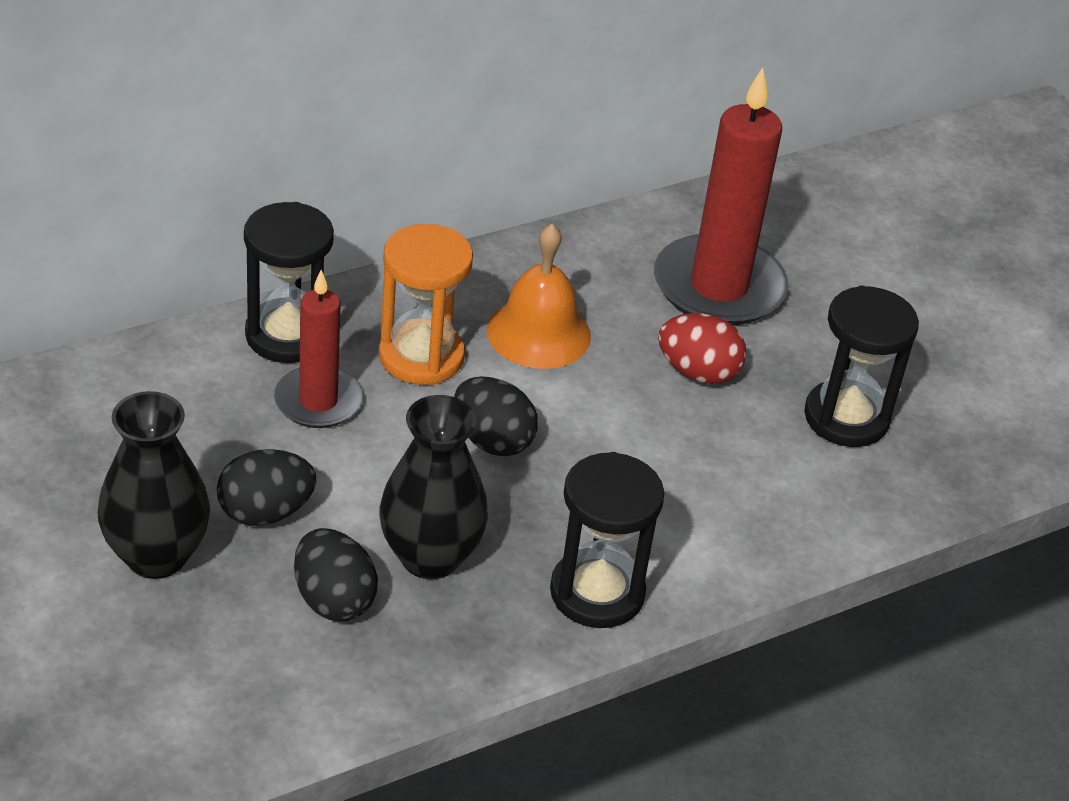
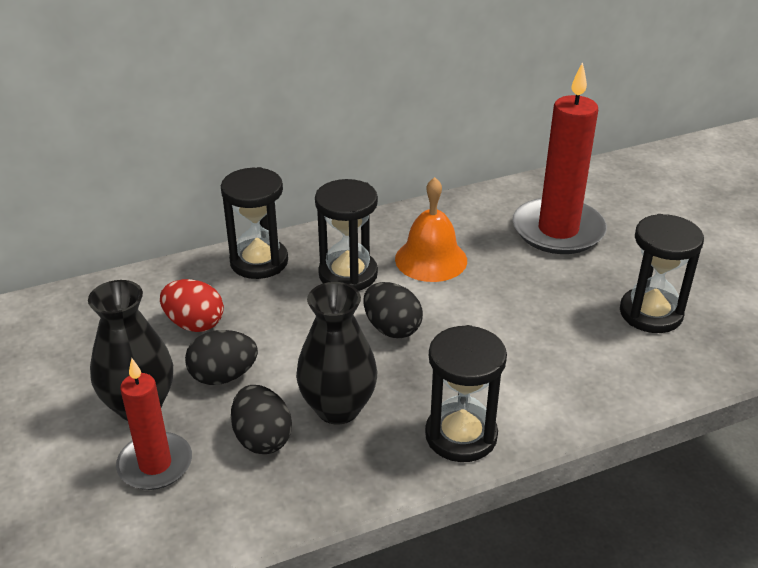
camera: 10 degrees right, 5 degrees down
(318, 401) = (273, 303): red candle -> red candle (155, 464)
(421, 356) = (348, 274): orange hourglass -> black hourglass
(698, 372) = (542, 284): red egg -> red egg (194, 324)

